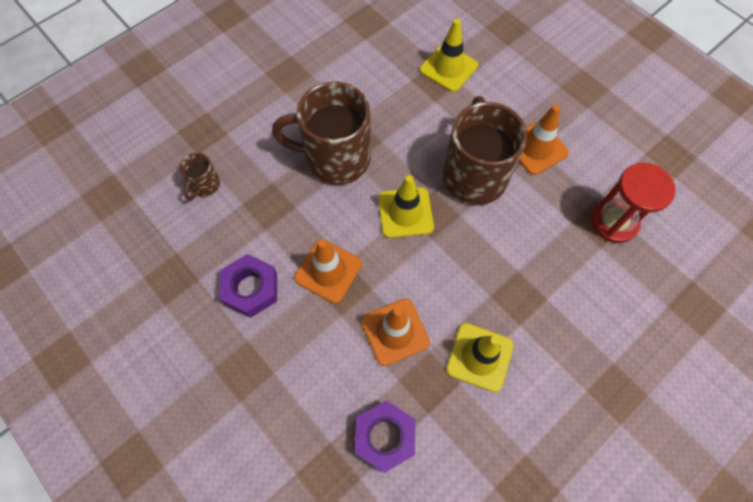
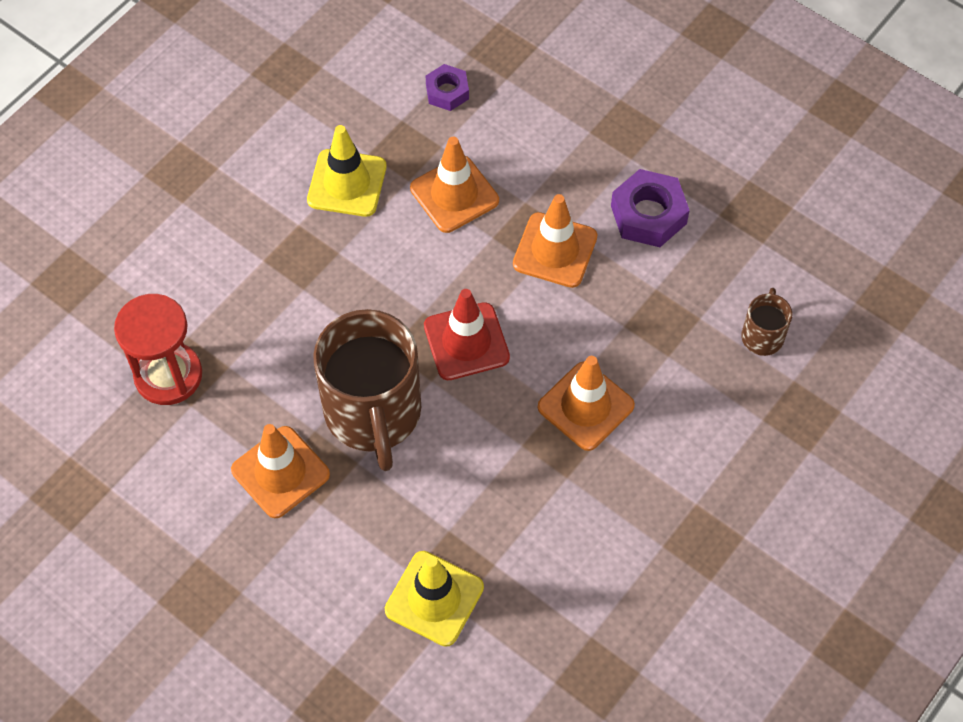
camera: 170 degrees right, 5 degrees down
(335, 158) = (586, 406): brown mug -> orange traffic cone
(384, 437) = (447, 92): purple nut -> purple nut, size x0.62
(405, 213) = (466, 342): yellow traffic cone -> red traffic cone

